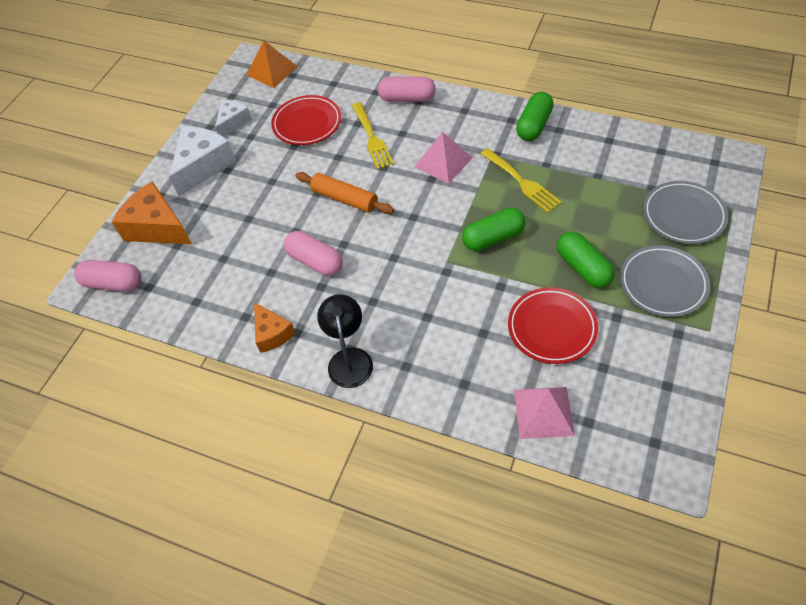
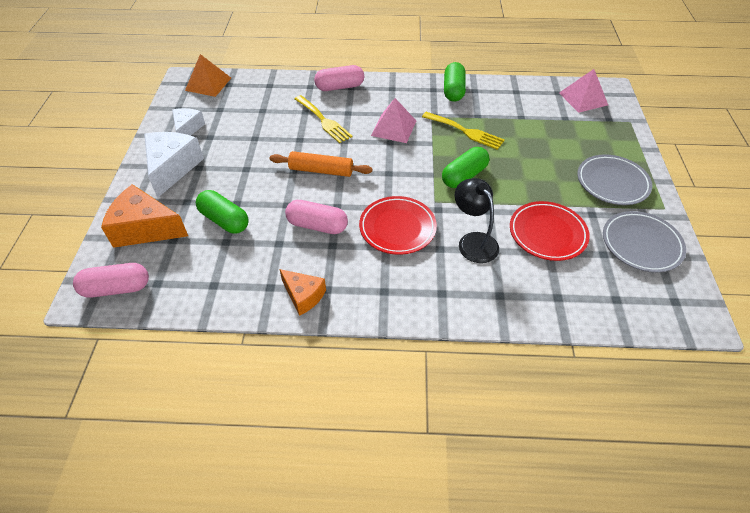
camera: 25 degrees left, 5 degrees down
(307, 123) = (259, 119): red plate -> red plate (397, 228)
(349, 359) = (387, 300): black lamp -> black lamp (473, 241)
(543, 412) = (577, 301): pink pyramid -> pink pyramid (583, 98)
(583, 268) = (546, 184): green capsule -> green capsule (224, 220)
(683, 215) = (599, 133): grey plate -> grey plate (641, 244)

